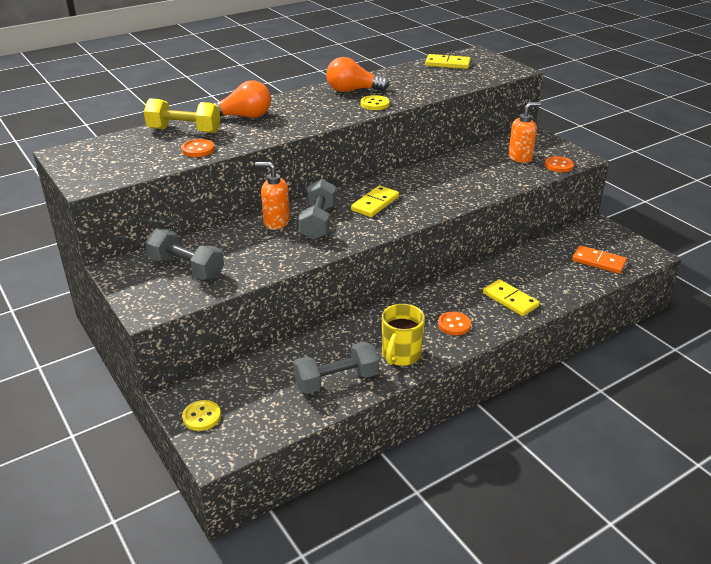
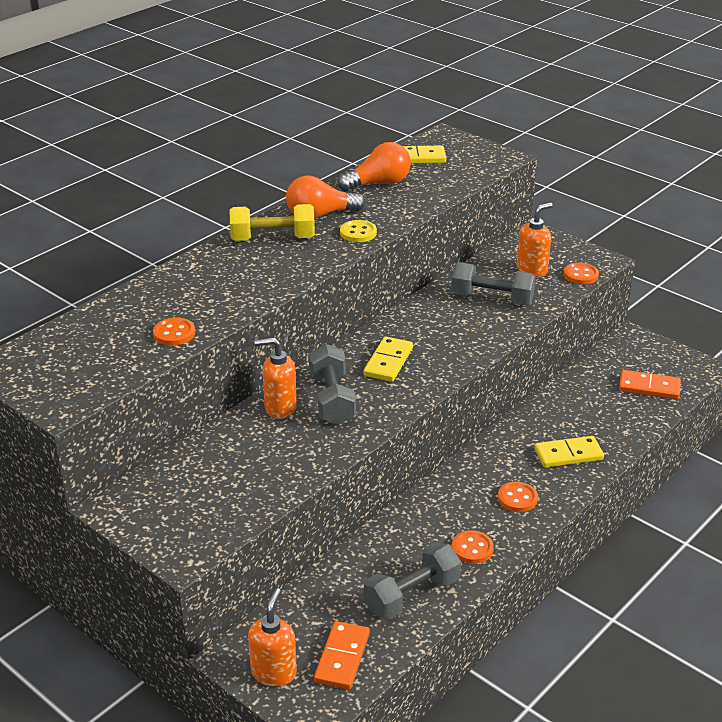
camera: 15 degrees left, 0 degrees up
(184, 130) = (139, 307): yellow dumbbell -> yellow dumbbell (273, 239)
(186, 268) = (201, 490): grey dumbbell -> grey dumbbell (492, 299)
(201, 417) = (274, 672): yellow button -> orange soap dispenser
(243, 116) = (204, 274): orange light bulb -> orange light bulb (379, 183)
(259, 416) = (342, 657): none -> orange domino
(400, 355) = (472, 548): yellow mug -> orange button
(510, 300) = (568, 454): yellow domino -> yellow domino turned 45 degrees counterclockwise

